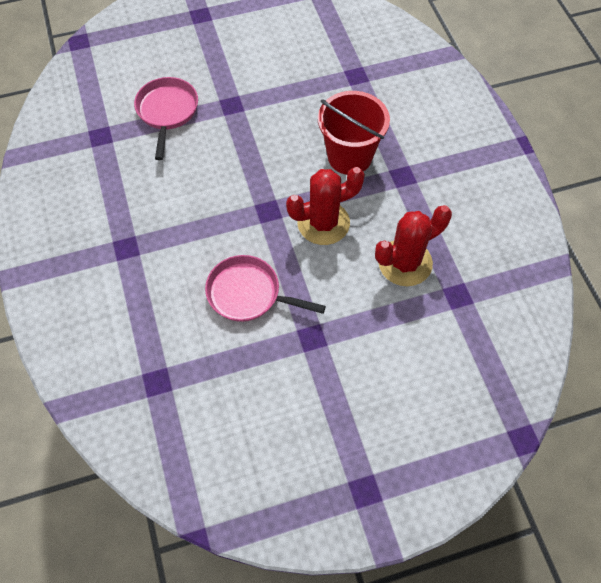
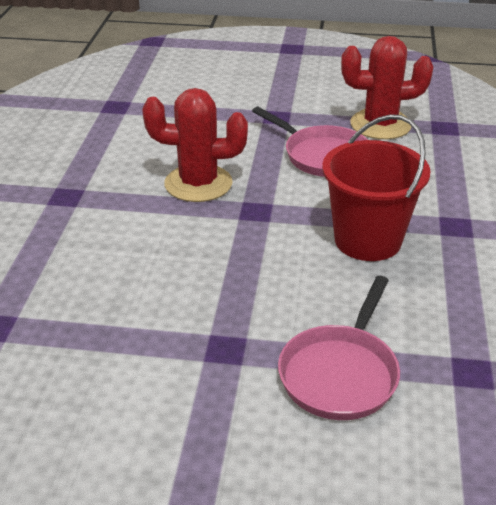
camera: 155 degrees left, 25 degrees down
(349, 156) = (108, 232): red bucket -> red bucket (368, 240)
(405, 263) = (141, 135): red cactus -> red cactus (380, 125)

